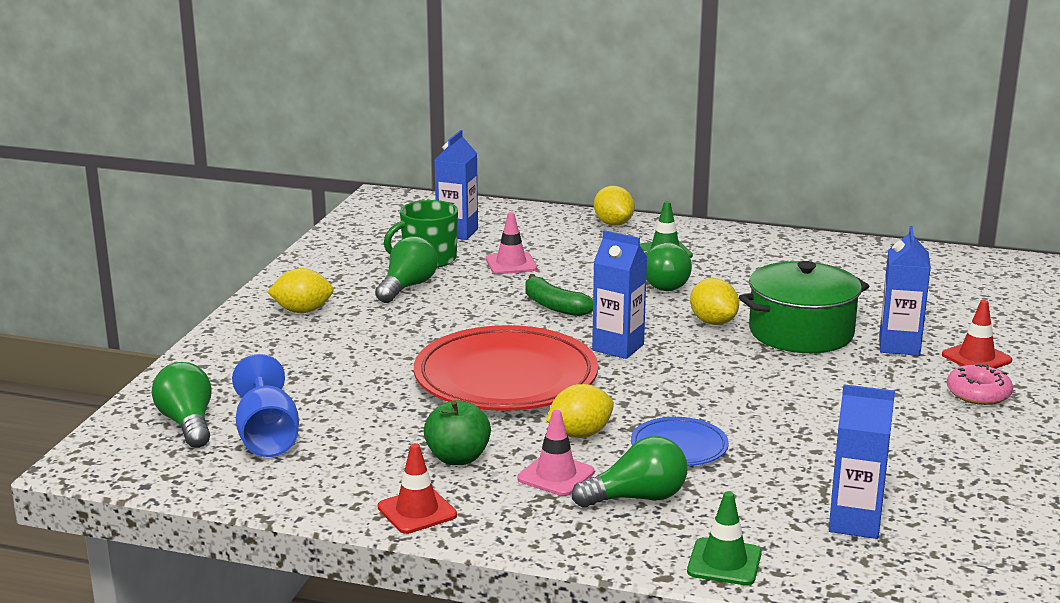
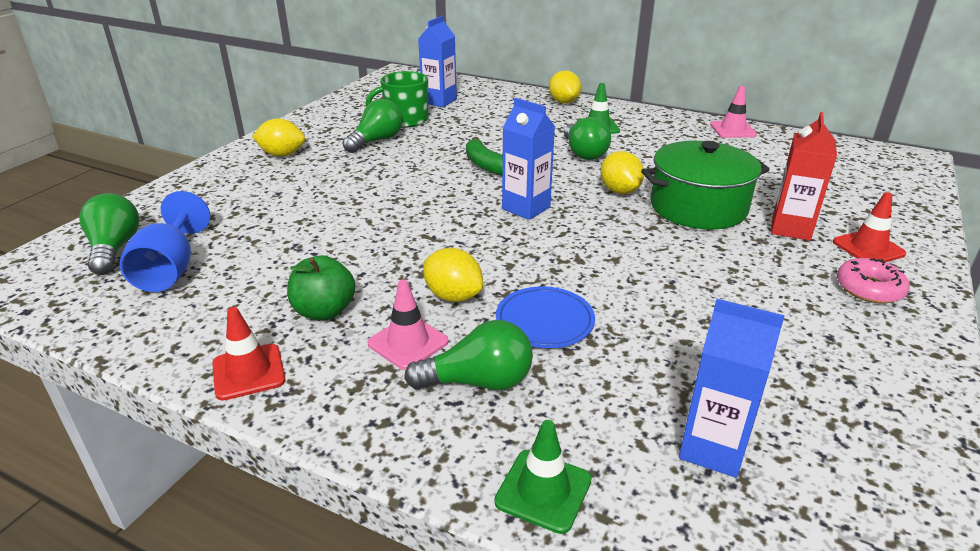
camera: 10 degrees right, 10 degrees up
(506, 378) = (413, 230): red plate -> none
(511, 264) = (468, 128): pink traffic cone -> pink traffic cone (733, 130)
(580, 434) = (453, 296): yellow lemon -> yellow lemon turned 60 degrees clockwise
(899, 346) = (790, 229): blue carton -> red carton

